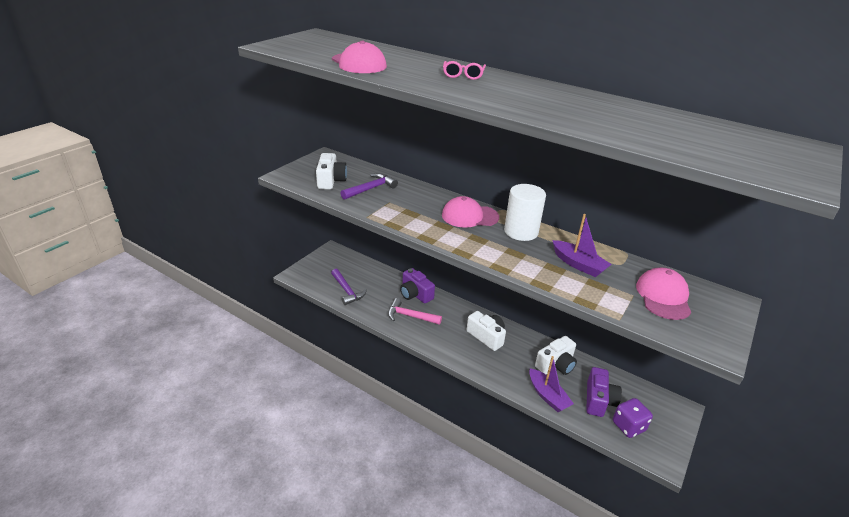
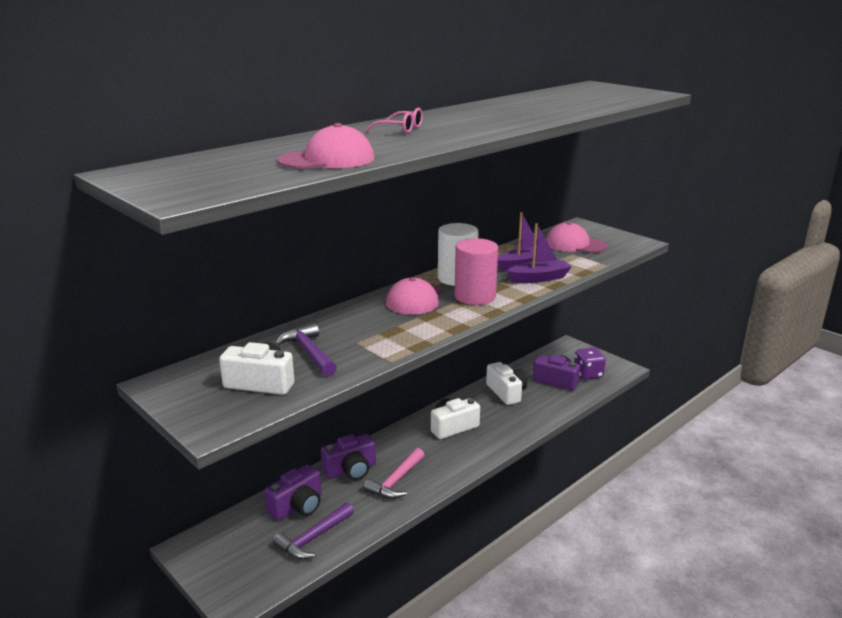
camera: 75 degrees left, 10 degrees down
(347, 291) = (313, 538): purple hammer -> purple hammer turned 150 degrees clockwise
(374, 279) = (297, 506): none -> purple camera
(489, 242) = (475, 296): none -> pink cylinder
(547, 396) = (549, 407): purple boat -> purple boat (539, 278)

